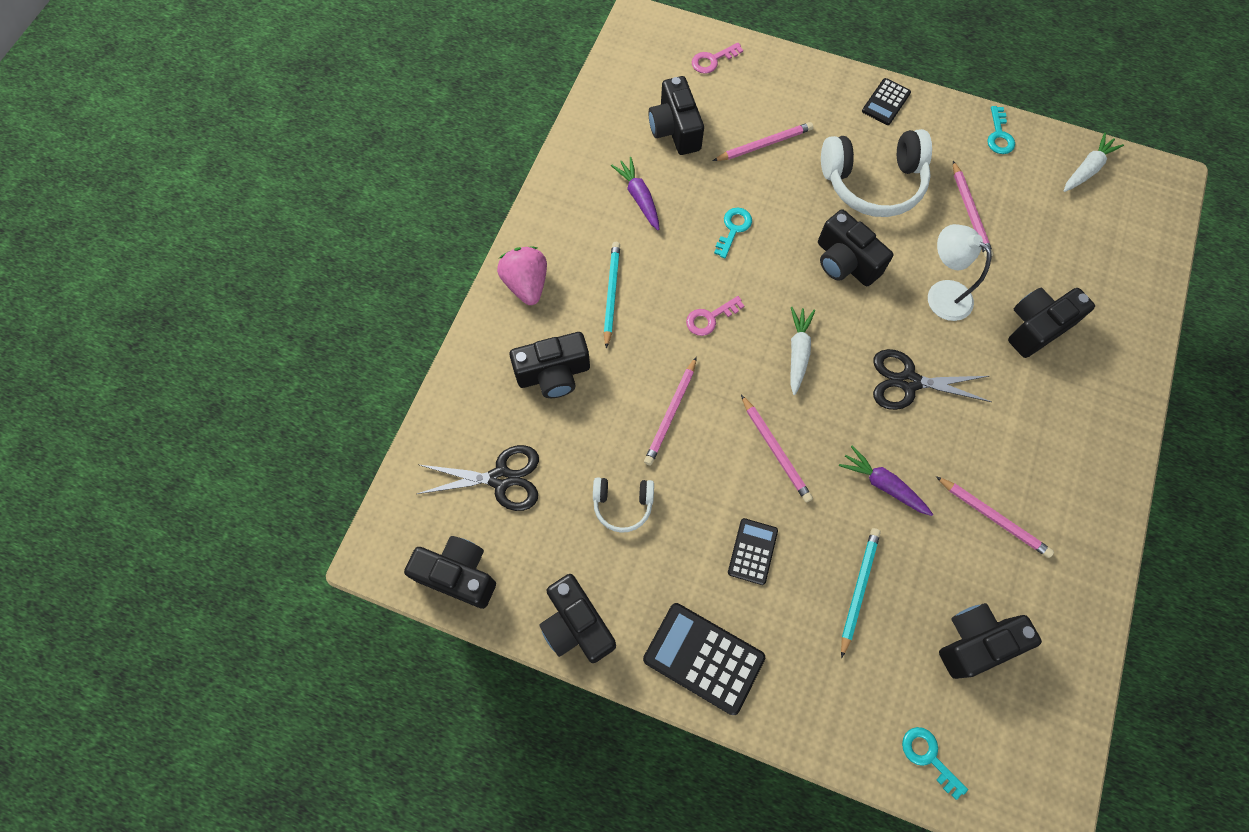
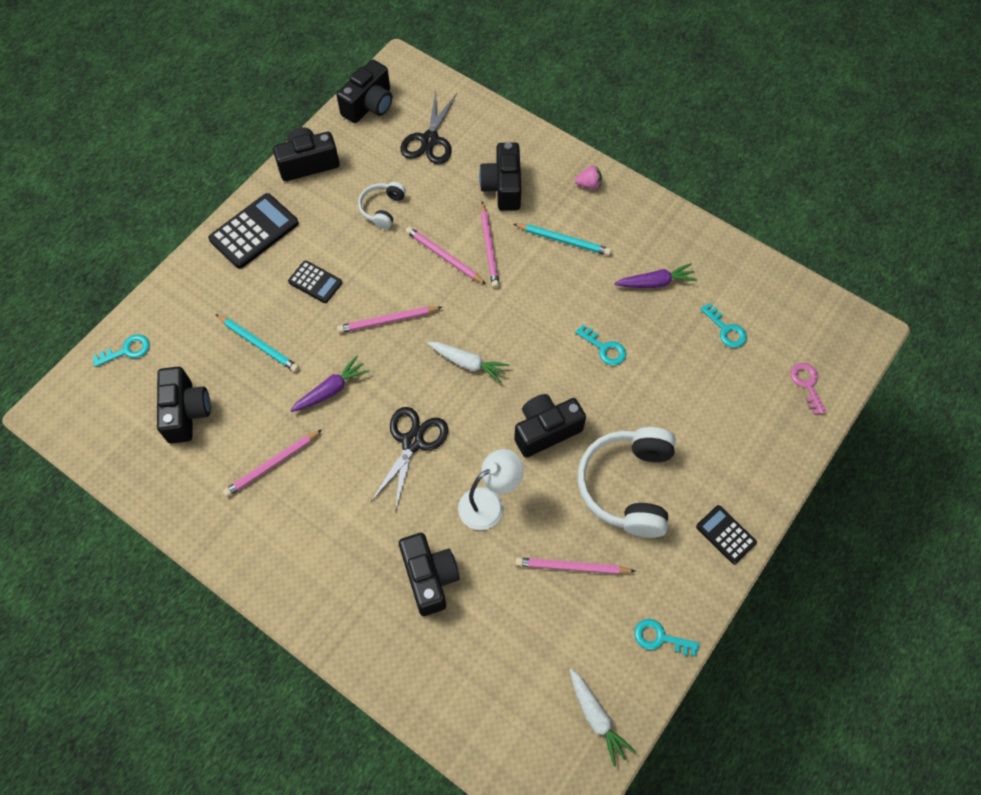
camera: 105 degrees right, 5 degrees down
(526, 284) = (588, 184): pink strawberry -> pink strawberry, size x0.55
(675, 129) = (726, 329): black camera -> turquoise key
(710, 318) = (520, 306): pink key -> none
(764, 144) = (693, 401): pink pencil -> pink pencil (489, 247)

